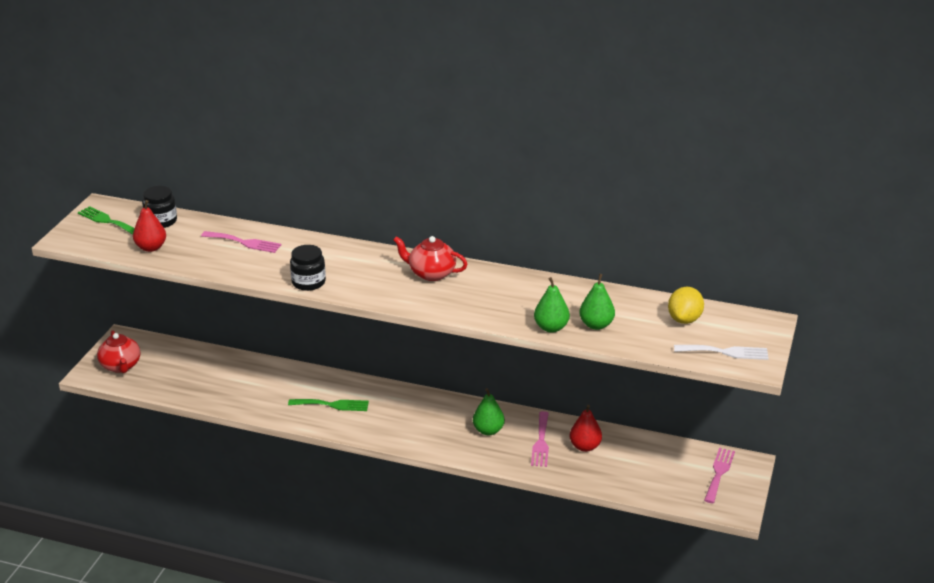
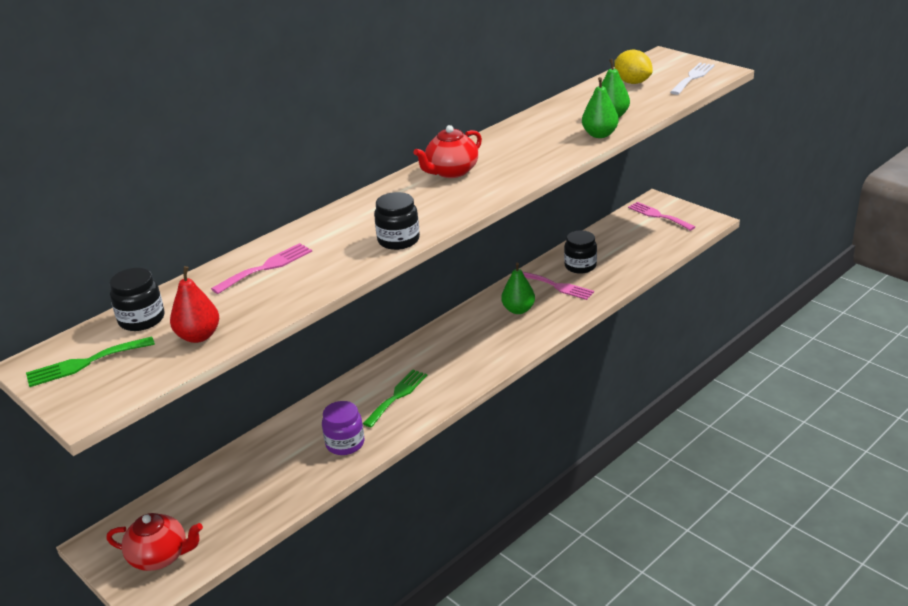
camera: 60 degrees left, 0 degrees up
(264, 400) = (345, 443): none -> purple jar
(585, 446) = (580, 266): red pear -> black jar

